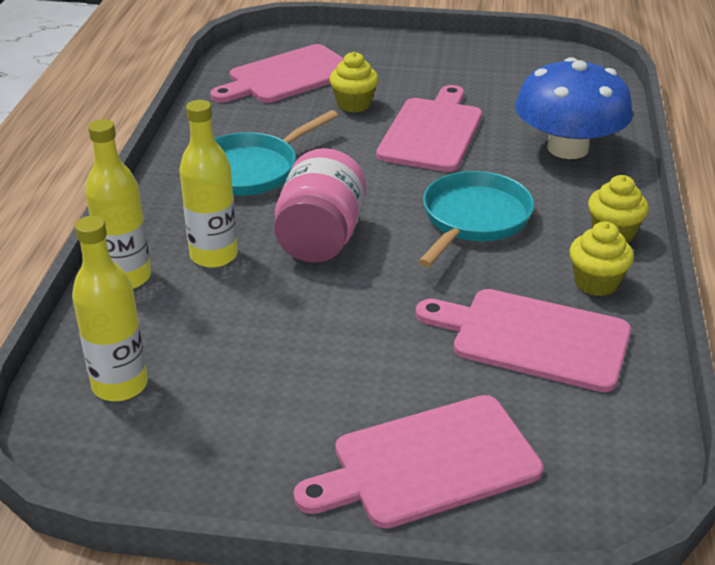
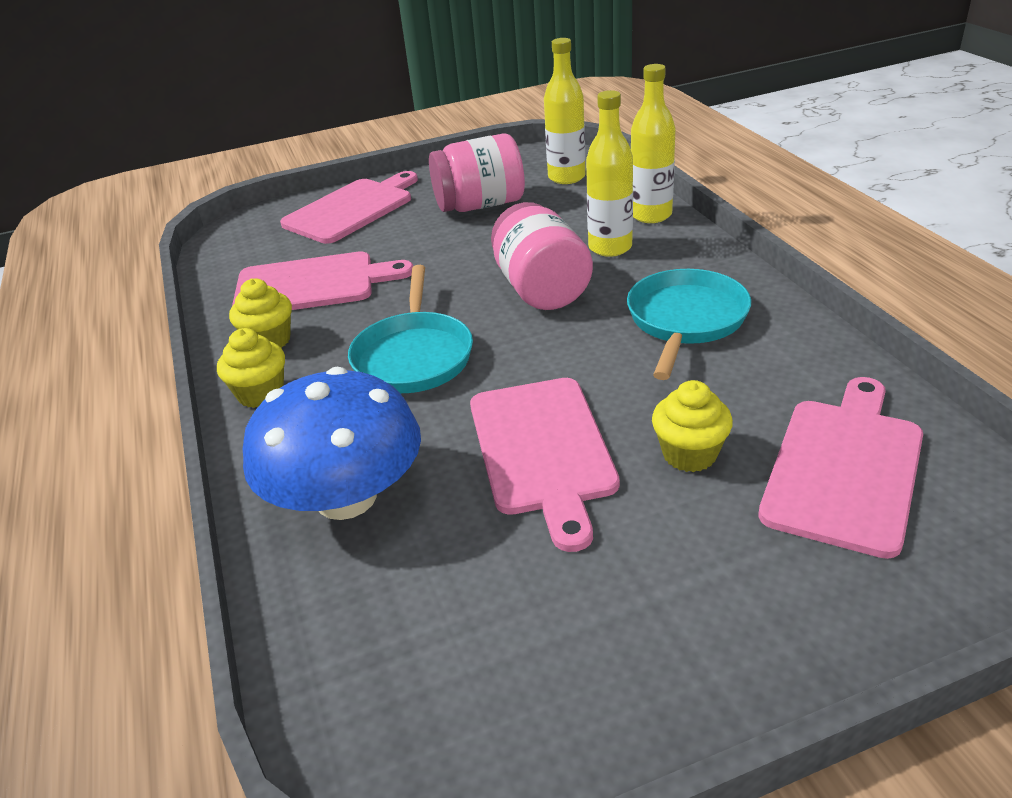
camera: 155 degrees right, 0 degrees up
(267, 383) = (480, 205): none -> pink jar

